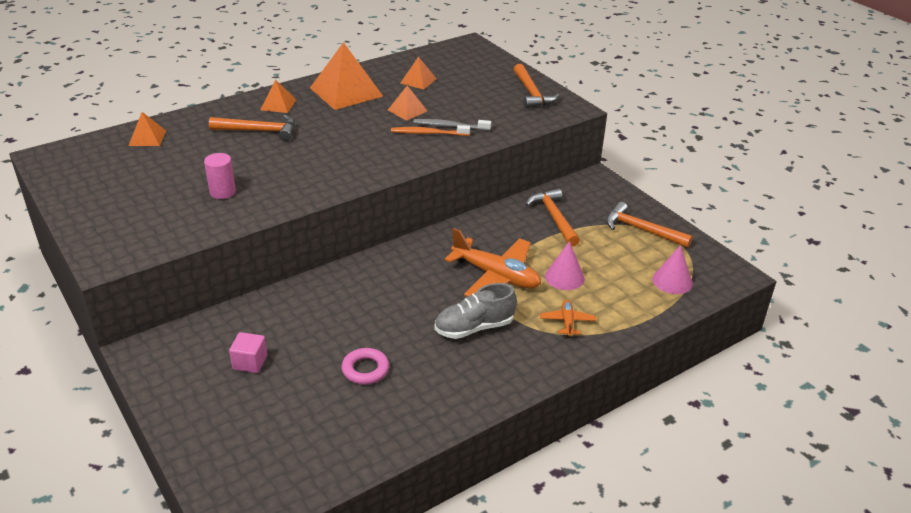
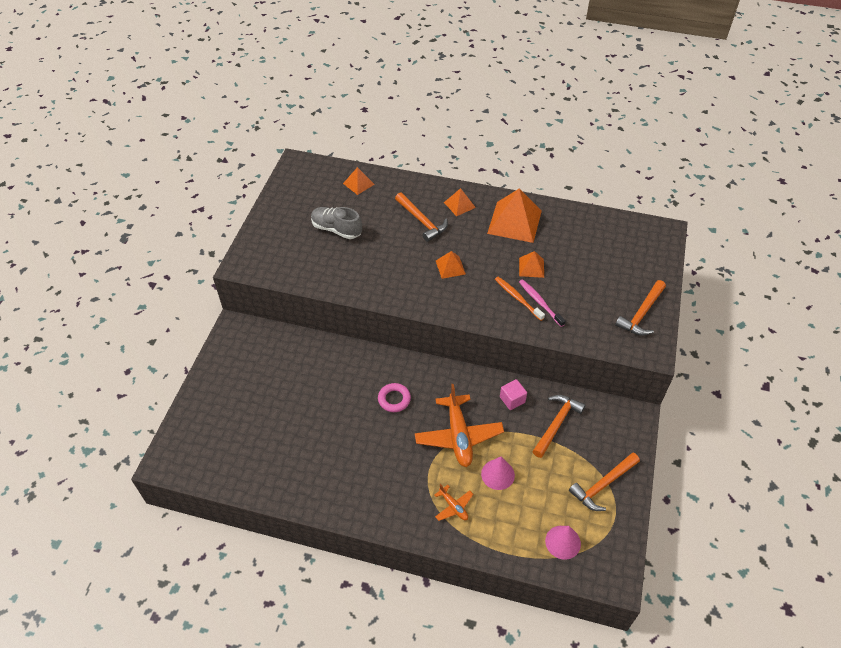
camera: 50 degrees right, 15 degrees up
(222, 192) = (345, 257): pink cylinder -> none
(250, 362) = (269, 378): pink cube -> pink cube (512, 400)
(365, 369) = (312, 434): pink ring -> pink ring (394, 399)
(418, 81) = (575, 244): orange pyramid -> orange pyramid (450, 267)
(450, 126) = (540, 302): grey toothbrush -> pink toothbrush
(474, 328) = (398, 460): grey shoe -> grey shoe (336, 229)
(567, 322) = (453, 506): orange plane -> orange plane turned 90 degrees clockwise
(641, 230) = (603, 485): orange hammer -> orange hammer turned 120 degrees counterclockwise

